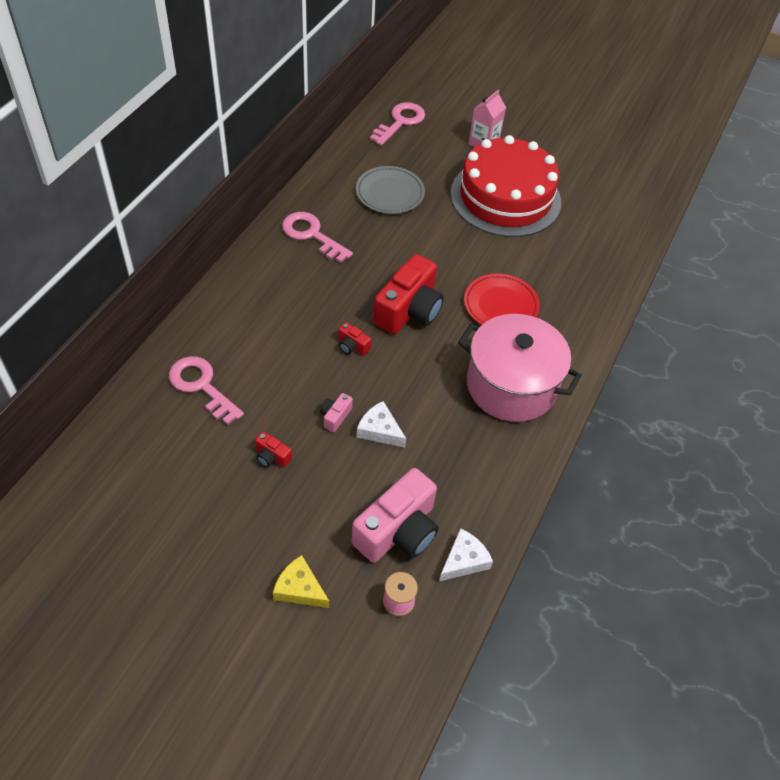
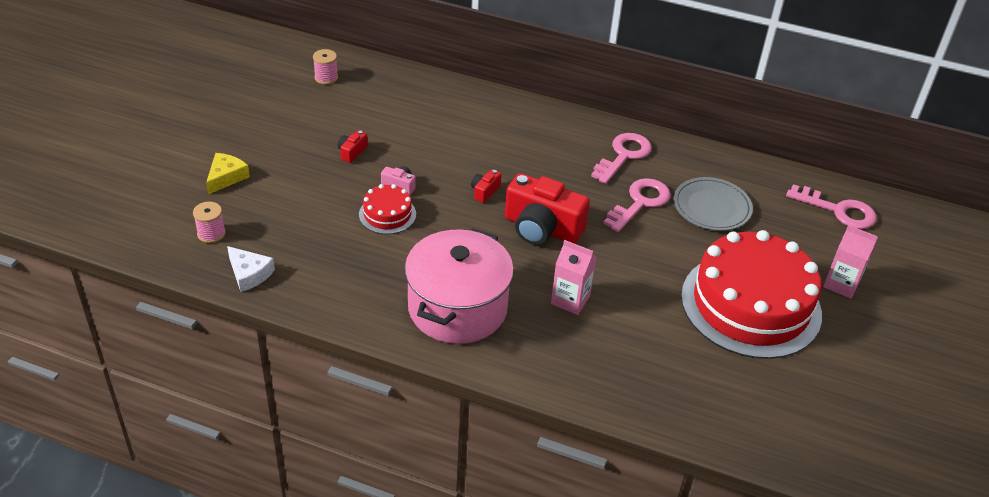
camera: 85 degrees right, 10 degrees down
(117, 477) = (326, 78): none -> pink spool
(201, 386) = (420, 108): pink key -> pink key (640, 203)
(379, 430) = (387, 214): white cheese -> red cake
(398, 531) = (279, 231): pink camera -> none
(501, 305) = (570, 300): red plate -> pink carton

